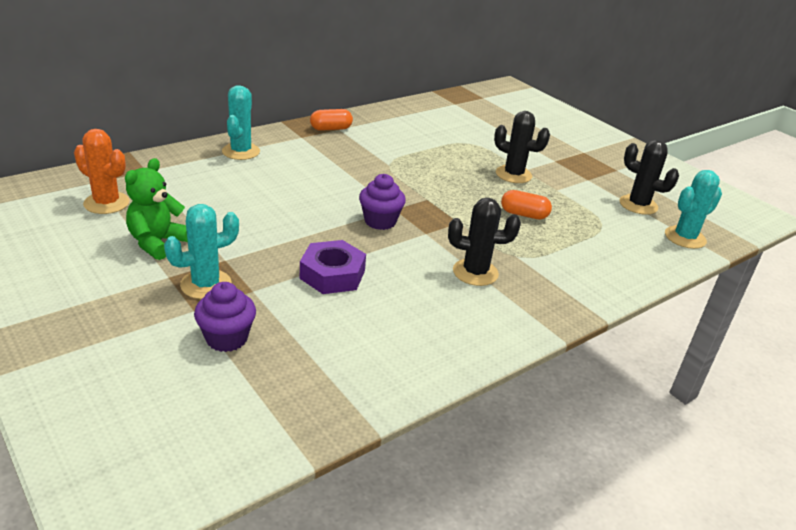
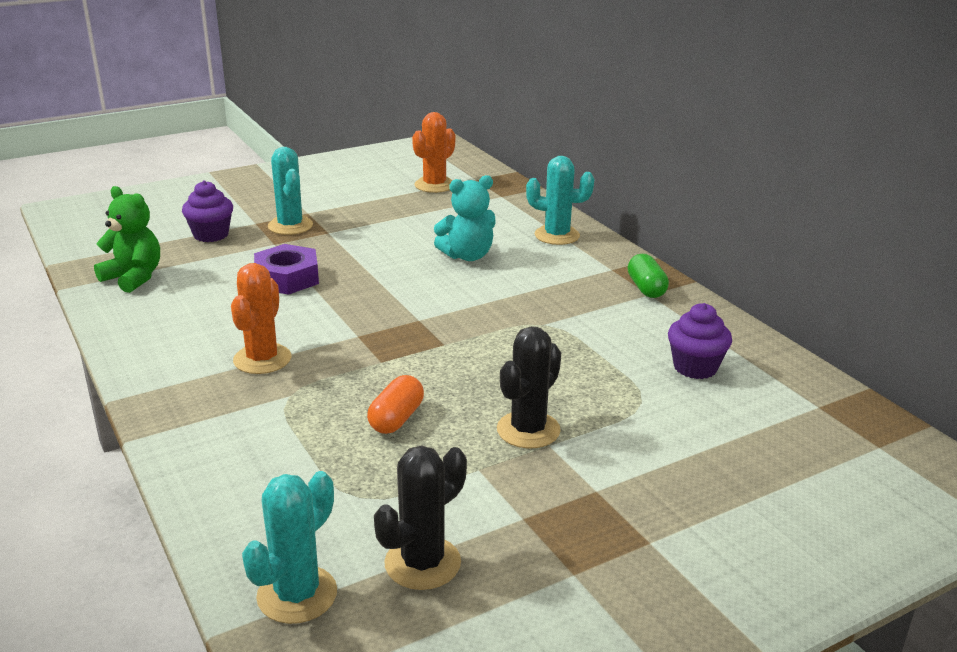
camera: 100 degrees right, 5 degrees down
(157, 243) = (362, 206): green teddy bear -> green teddy bear (134, 278)
(280, 188) = (467, 256): none -> turquoise teddy bear
(331, 129) = (646, 288): orange capsule -> green capsule
(380, 221) = (389, 308): purple cupcake -> purple cupcake (695, 367)
(475, 272) = (262, 359): black cactus -> orange cactus
(685, 237) = (297, 595): turquoise cactus -> turquoise cactus turned 60 degrees clockwise

